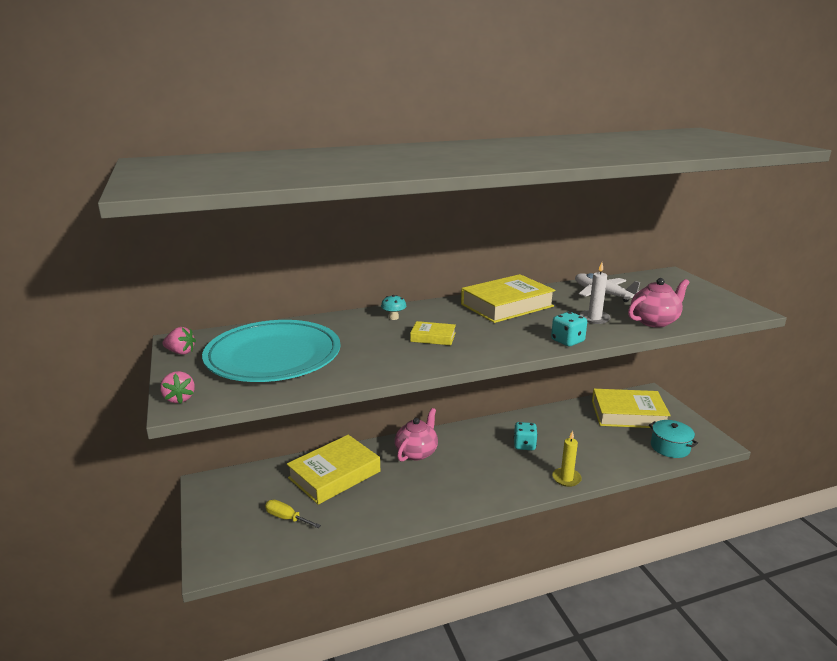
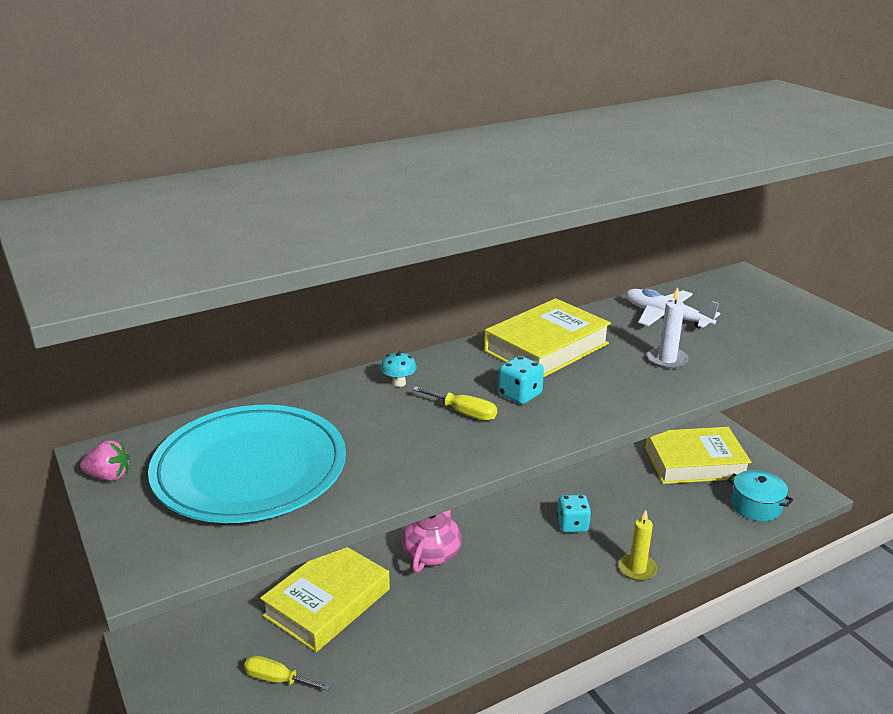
camera: 10 degrees left, 5 degrees up
(179, 398) = (138, 561): pink strawberry -> none
(433, 337) = (464, 413): yellow book -> yellow screwdriver
(567, 341) = (643, 402): turquoise dice -> turquoise dice (520, 395)
(654, 321) = (743, 358): pink teapot -> none

